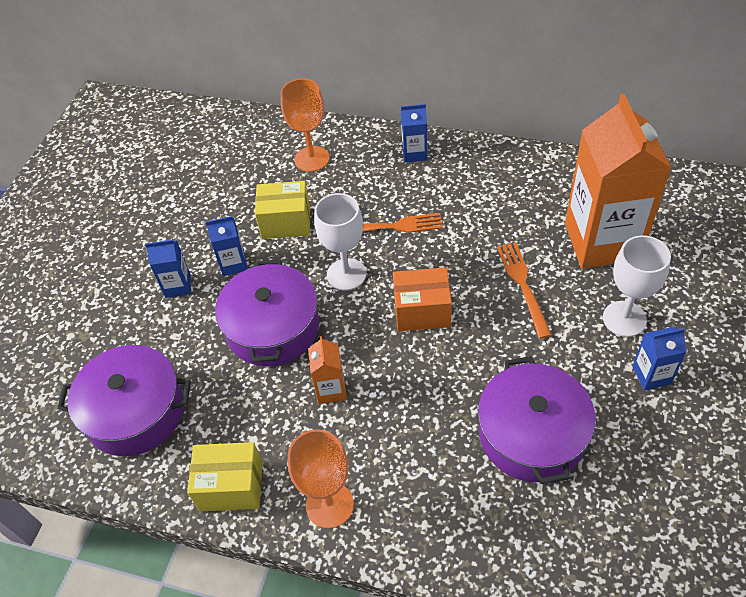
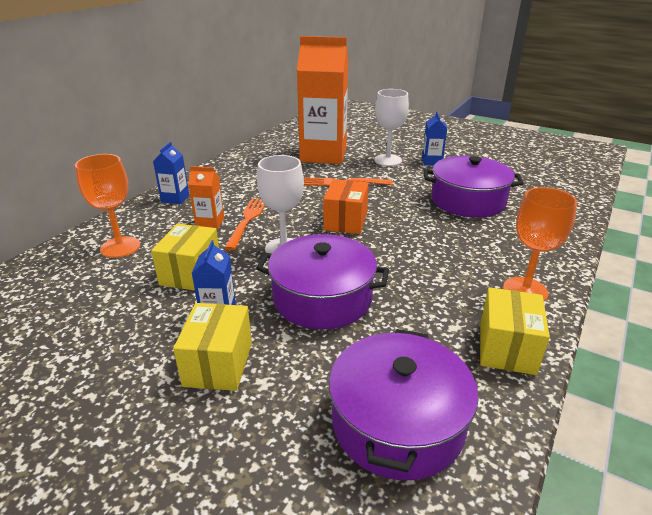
camera: 80 degrees left, 20 degrees down
(178, 286) = (218, 364): blue carton -> yellow box
(331, 389) = (408, 274): orange carton -> orange carton (210, 223)

